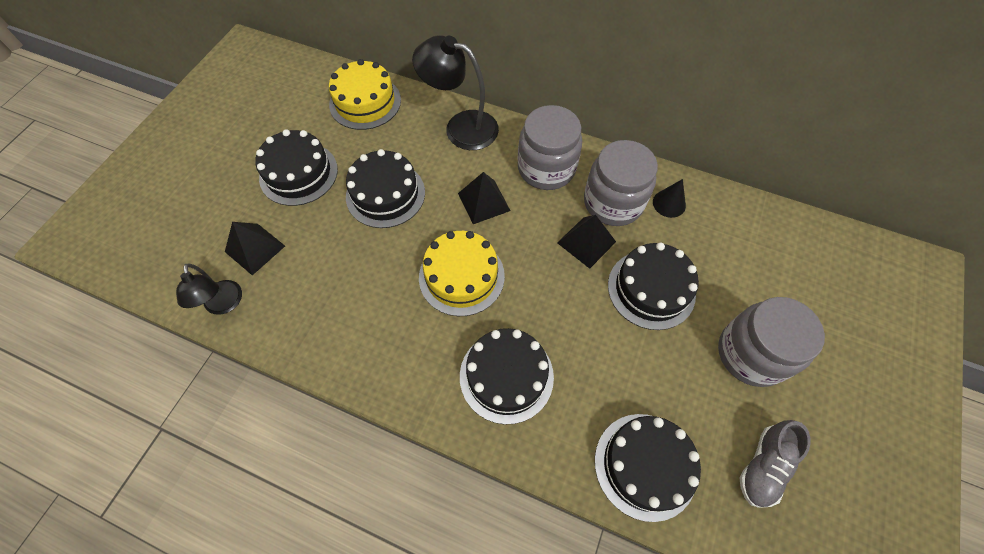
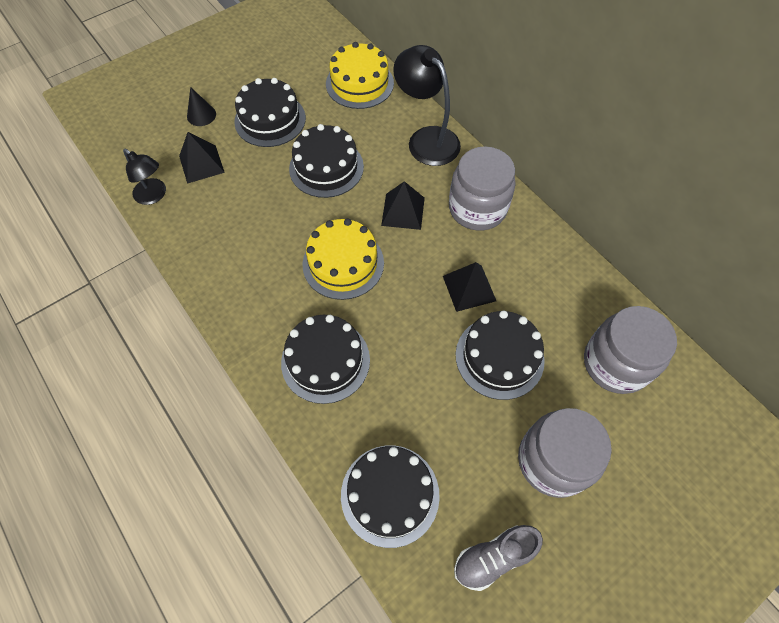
camera: 30 degrees right, 0 degrees up
(224, 305) = (154, 196): black lamp -> black lamp turned 60 degrees counterclockwise
(613, 203) = (517, 266): grey jar -> grey jar (615, 363)
(669, 203) = (571, 292): black cone -> black cone (201, 115)

